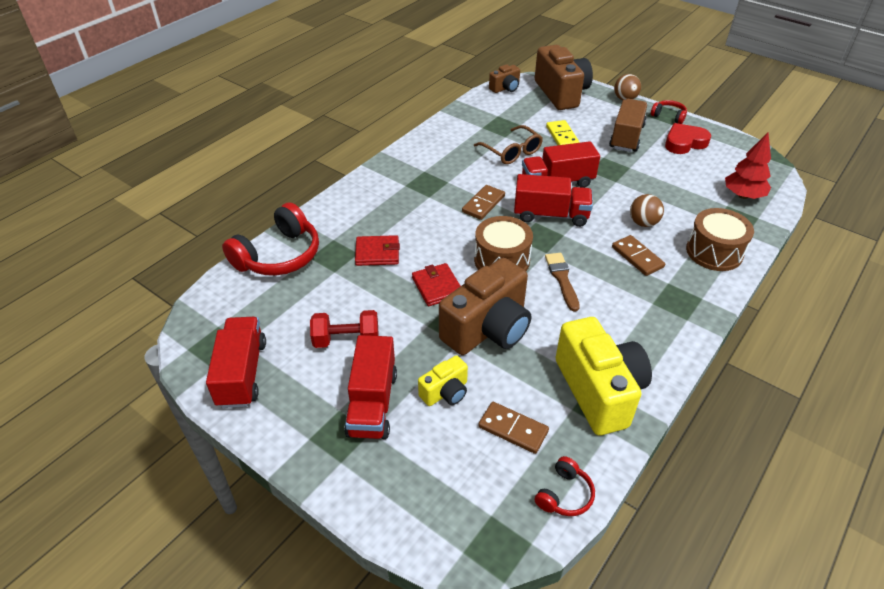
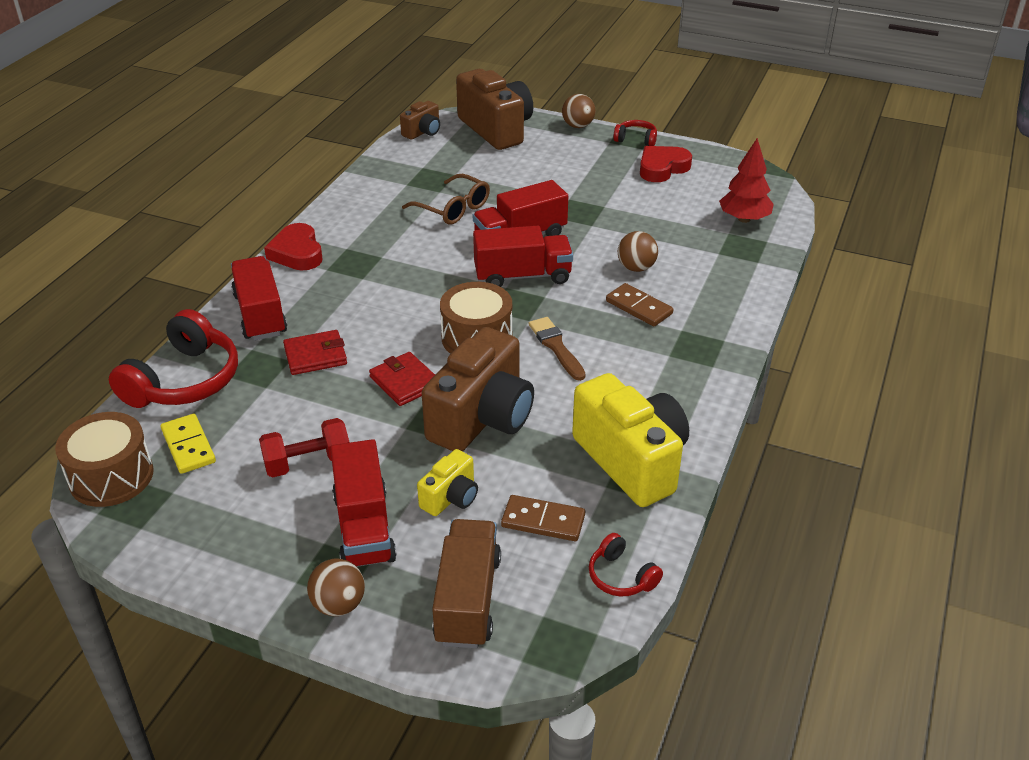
camera: 15 degrees left, 5 degrees down
(242, 373) = (183, 527): red truck -> red truck (260, 314)
(334, 466) = (339, 605): none -> brown ball
(387, 169) = (297, 253): none -> red heart
(483, 204) = (435, 276): brown domino -> none
(562, 136) = (511, 181): yellow domino -> yellow domino (188, 446)
(564, 494) = (621, 576): red headphones -> red headphones turned 120 degrees clockwise
(626, 137) = (591, 171): brown truck -> brown truck (467, 600)
(714, 252) = (725, 287): brown drum -> brown drum (111, 476)

